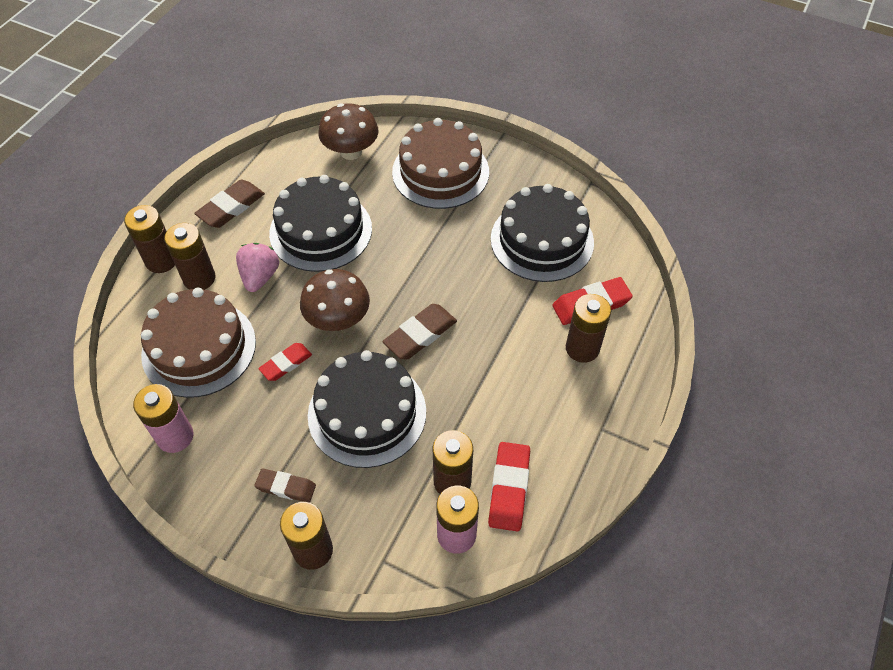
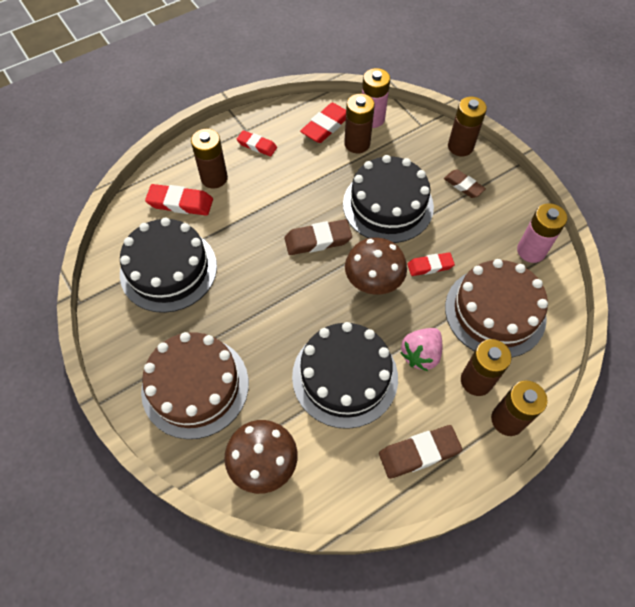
camera: 150 degrees left, 5 degrees up
(570, 414) = (257, 145): none -> red eraser

